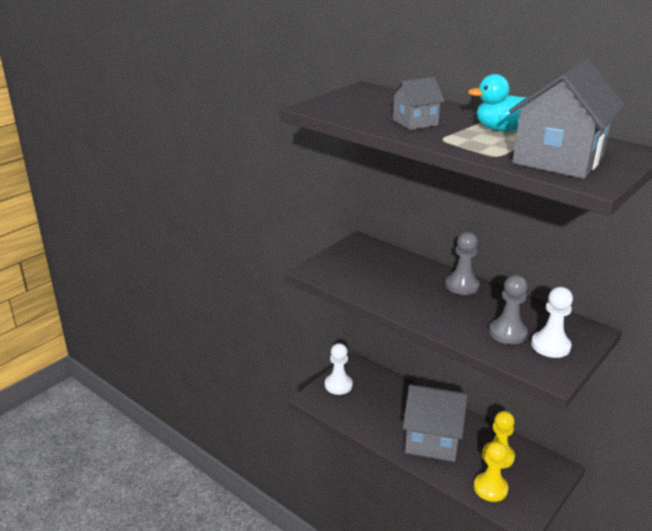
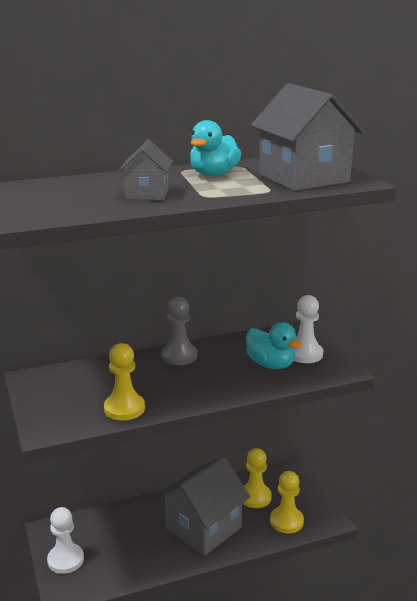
camera: 60 degrees left, 5 degrees down
(366, 289) = (124, 408): none -> yellow pawn
(507, 333) = (271, 364): grey pawn -> turquoise duck

